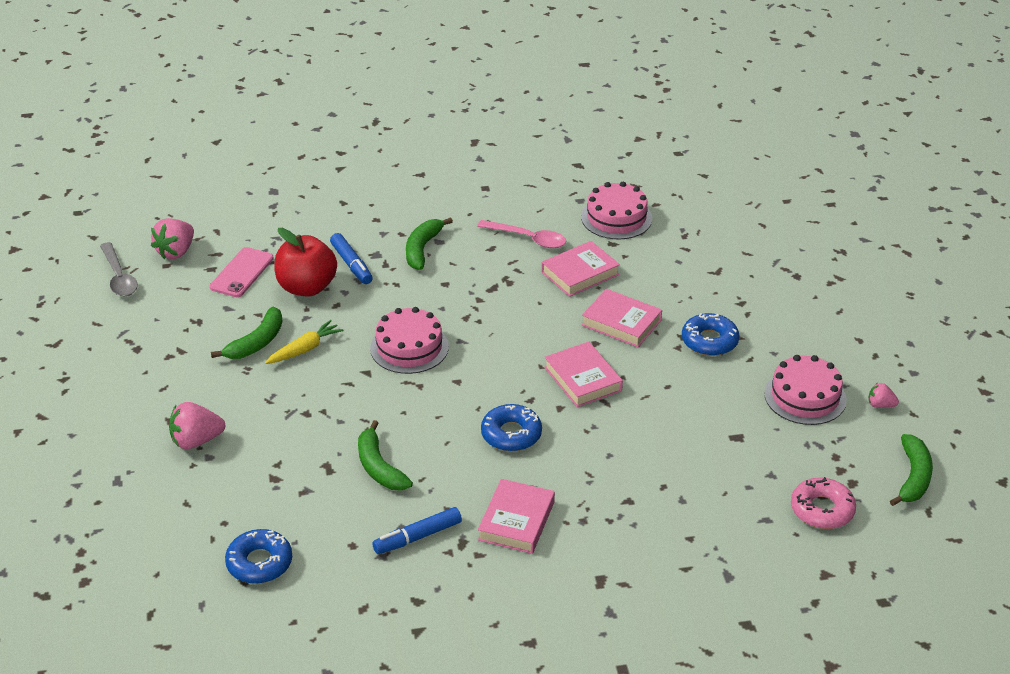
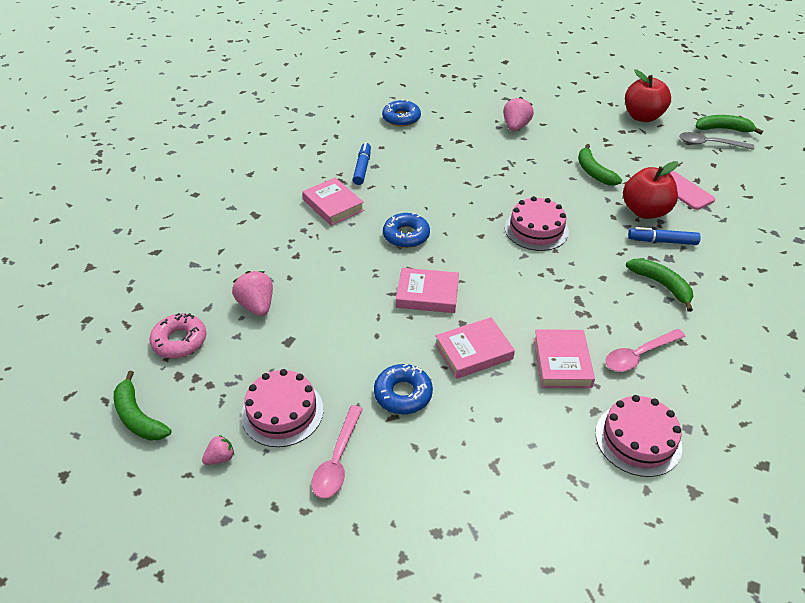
camera: 125 degrees right, 5 degrees up
(84, 342) = (642, 117): none -> red apple
(176, 252) = (729, 172): pink strawberry -> pink strawberry (257, 305)
(305, 349) = (571, 187): yellow carrot -> none
(379, 467) = (431, 176): green banana -> green banana (723, 129)
(805, 345) = (337, 460): none -> pink spoon

